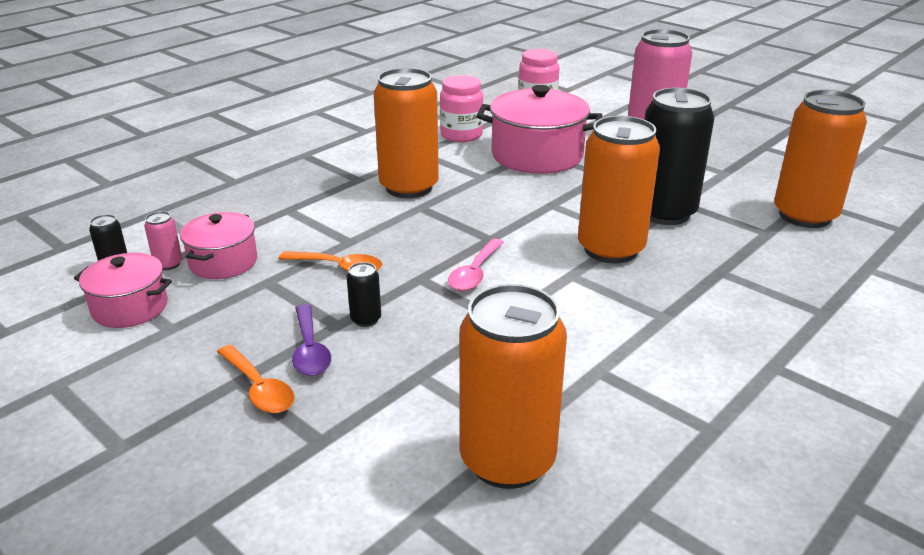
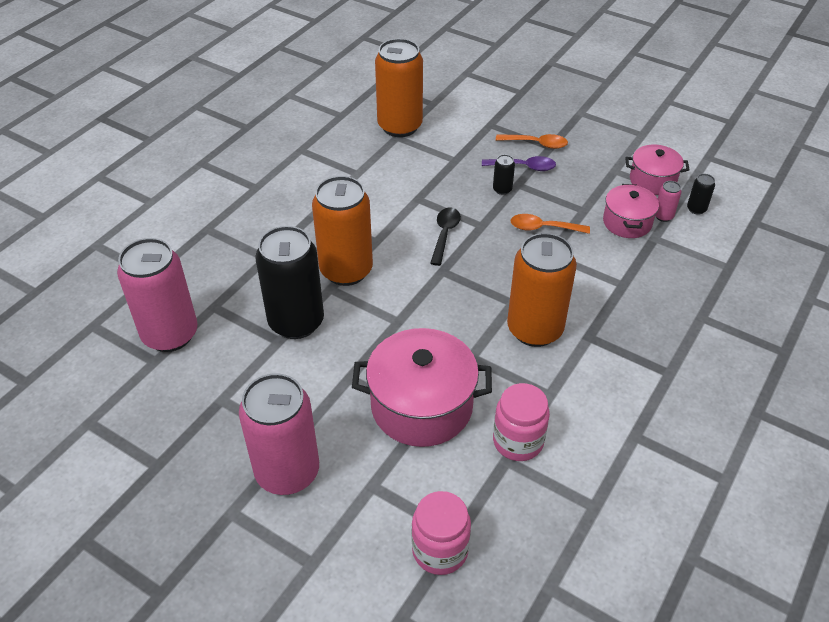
camera: 170 degrees right, 15 degrees up
(259, 388) = (536, 144): orange spoon -> orange spoon turned 150 degrees clockwise
(310, 350) = (523, 167): purple spoon -> purple spoon turned 120 degrees clockwise
(475, 273) = (444, 234): pink spoon -> black spoon
(804, 215) = (170, 334): orange can -> pink can

